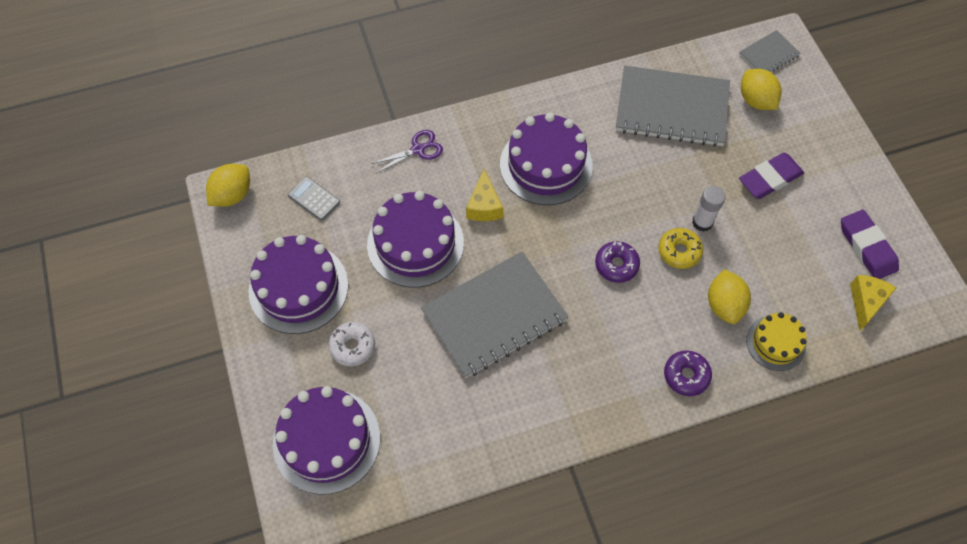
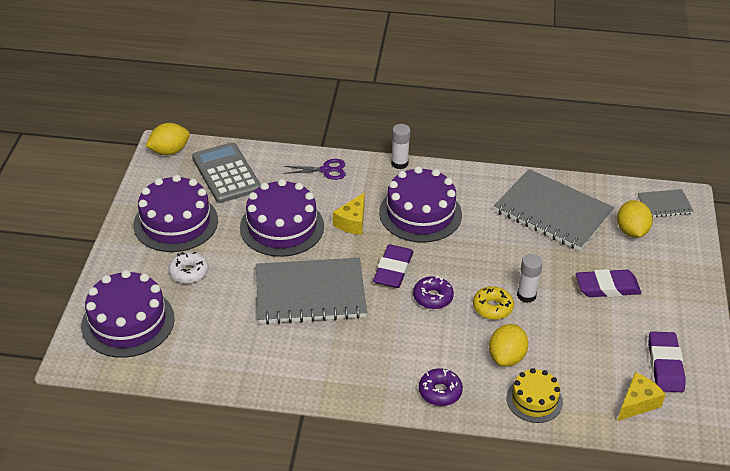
camera: 25 degrees right, 20 degrees down
(314, 199) = (226, 173): grey calculator -> grey calculator, size x1.93
(489, 109) = (399, 163): none -> white glue stick
(559, 248) = (393, 270): none -> purple eraser

